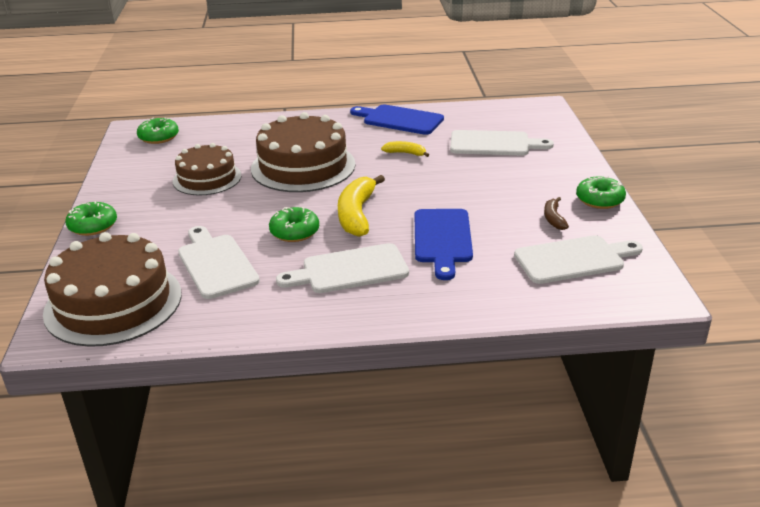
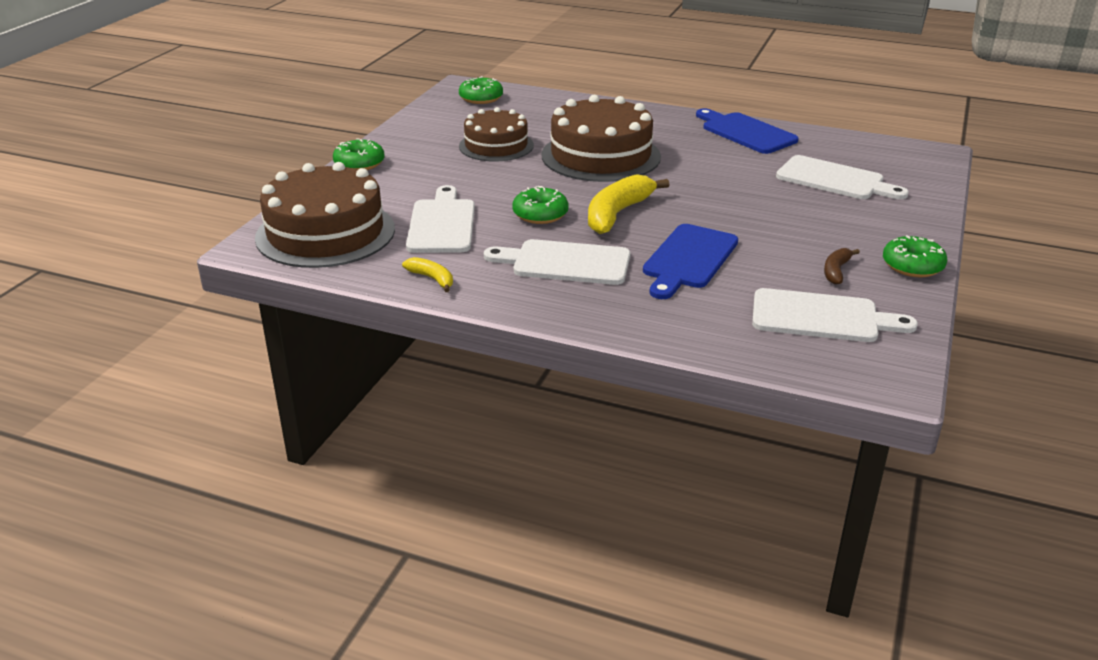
camera: 25 degrees right, 0 degrees up
(405, 153) = (722, 167): yellow banana -> yellow banana (432, 279)

